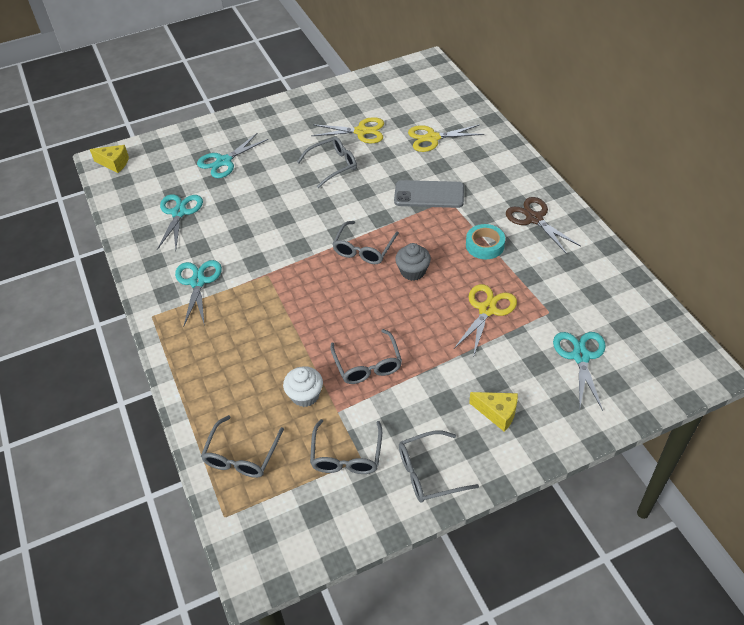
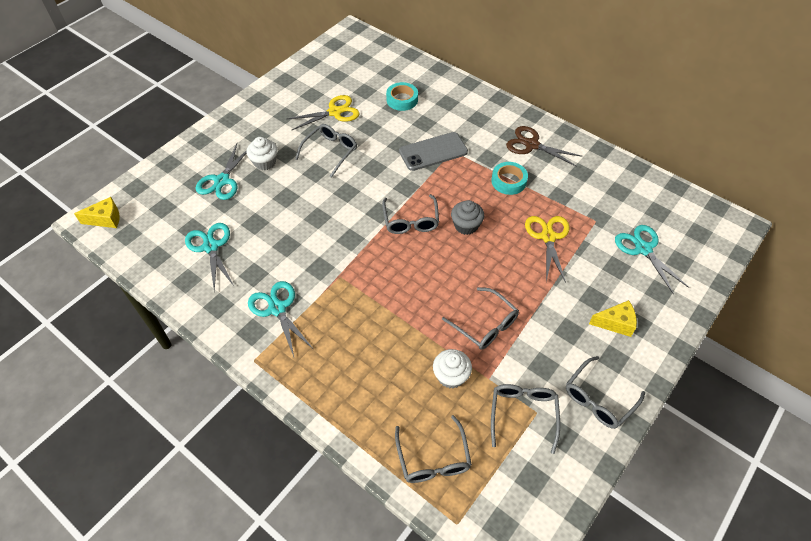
camera: 30 degrees left, 5 degrees up
(269, 157) = (265, 162): none -> white cupcake
(346, 455) = (523, 414): grey glasses -> grey glasses turned 150 degrees counterclockwise
(432, 138) = (402, 100): yellow scissors -> turquoise tape

